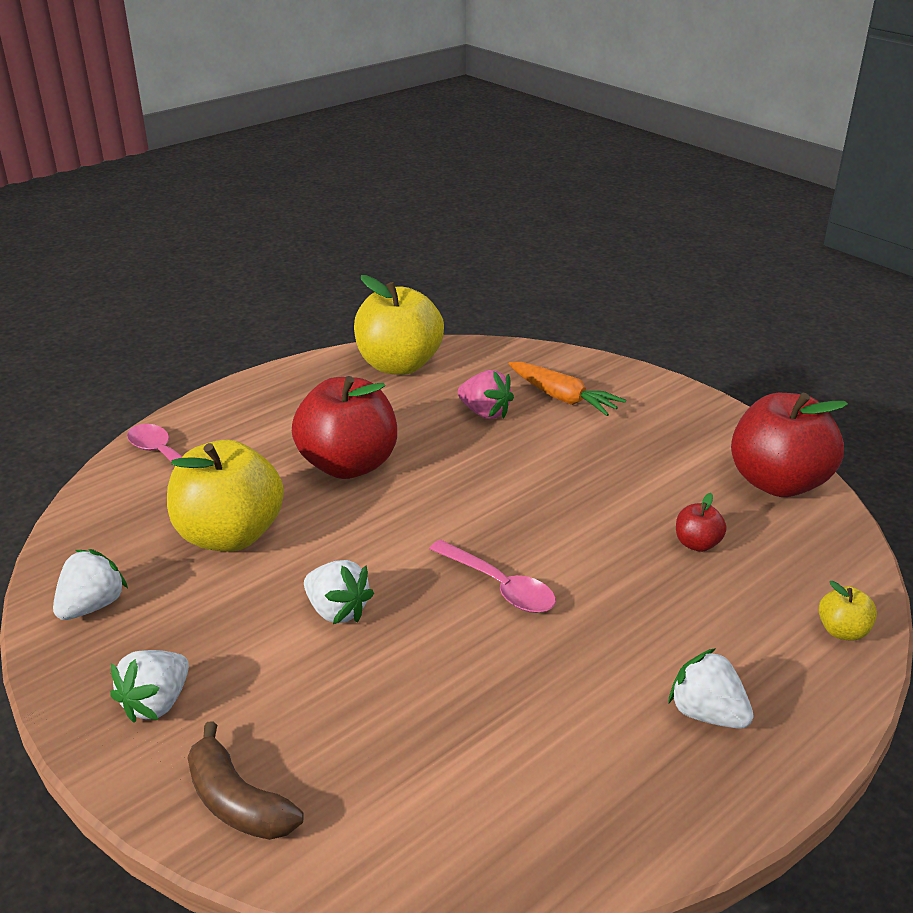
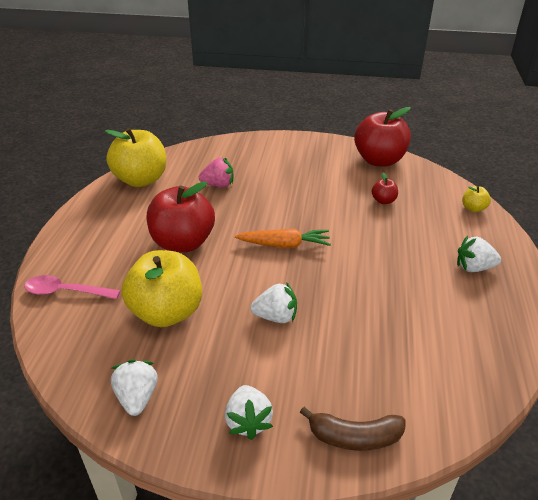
camera: 40 degrees left, 5 degrees up
(499, 586) = (332, 262): pink spoon -> none
(562, 398) = (245, 162): orange carrot -> orange carrot (284, 245)

